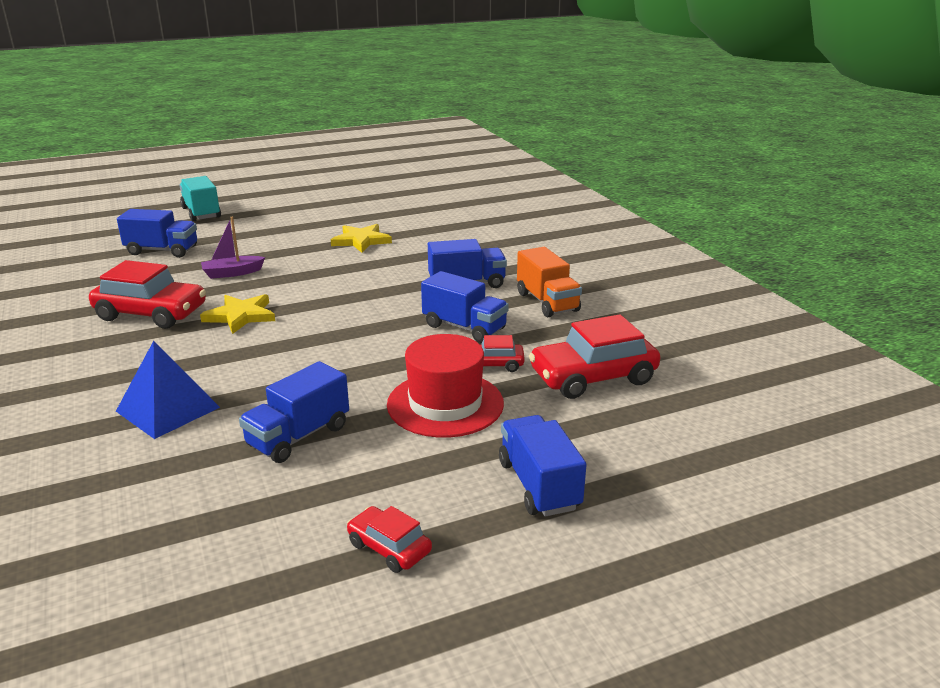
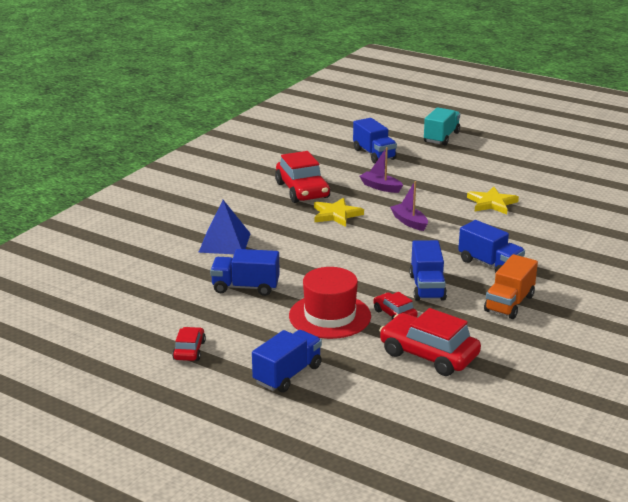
camera: 55 degrees right, 0 degrees up
(327, 287) = (409, 222): none -> purple boat

